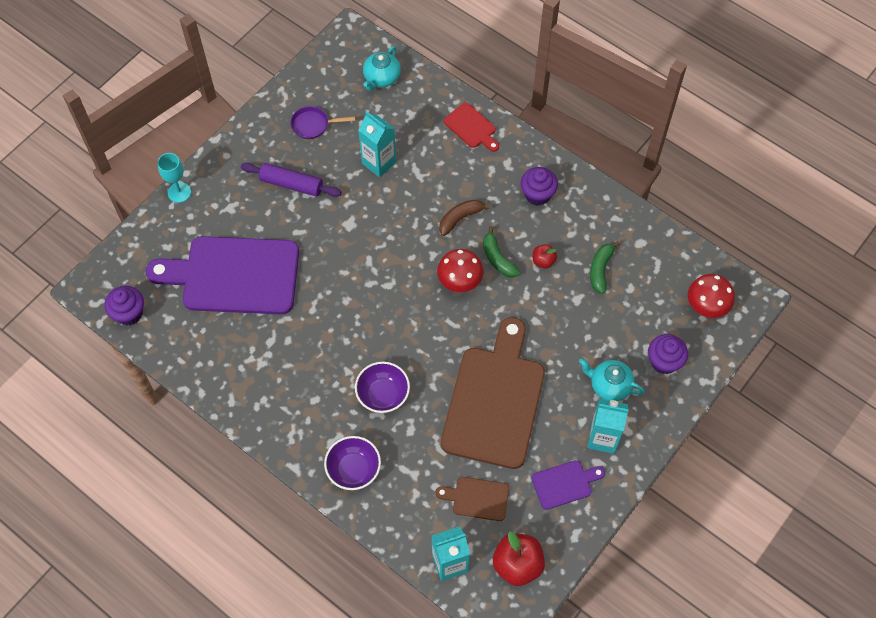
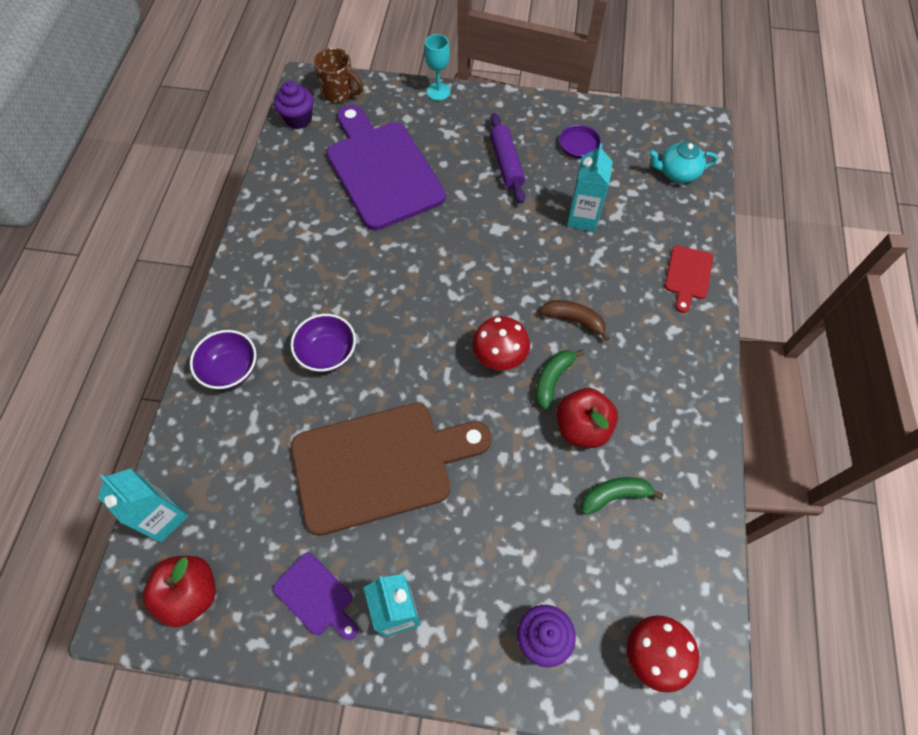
camera: 60 degrees right, 0 degrees up
(122, 267) = (339, 92): none -> brown mug
(477, 498) = (253, 507): brown cutting board -> none
(537, 194) = (659, 379): purple cupcake -> none
(543, 261) = (582, 427): red apple -> red apple, size x1.87
(609, 385) = (471, 585): turquoise teapot -> none

